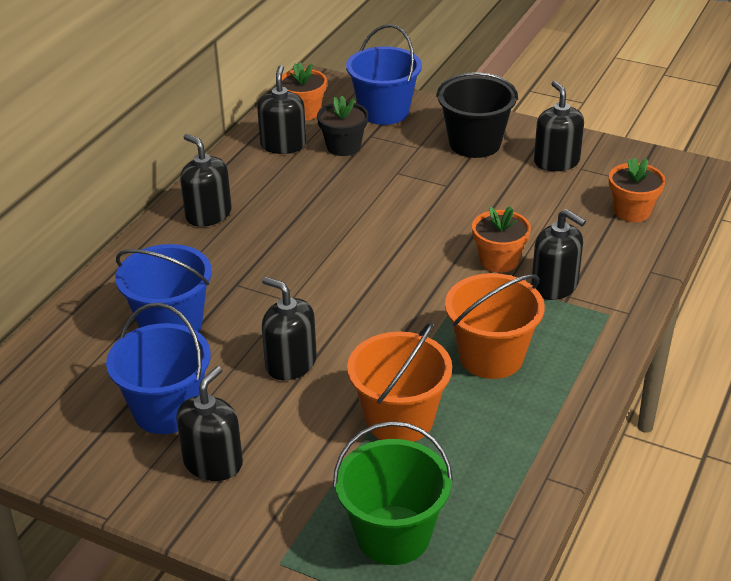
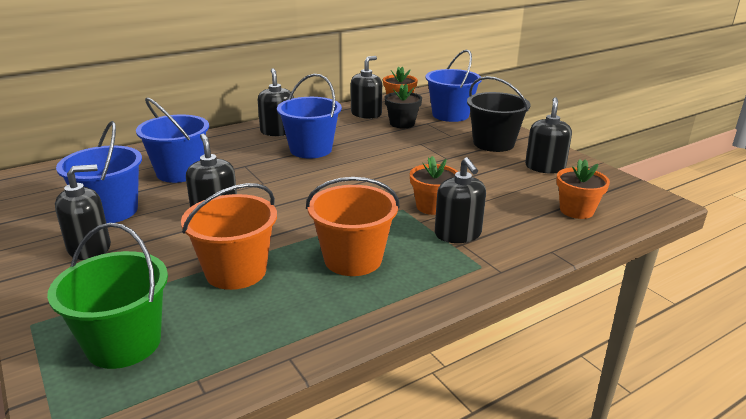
camera: 30 degrees right, 10 degrees down
(284, 229) = (311, 149): none -> blue bucket

